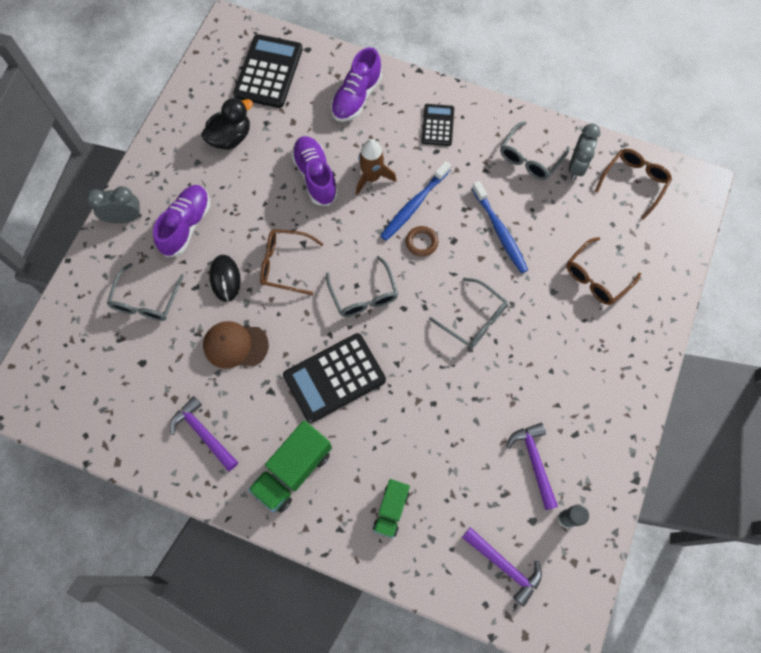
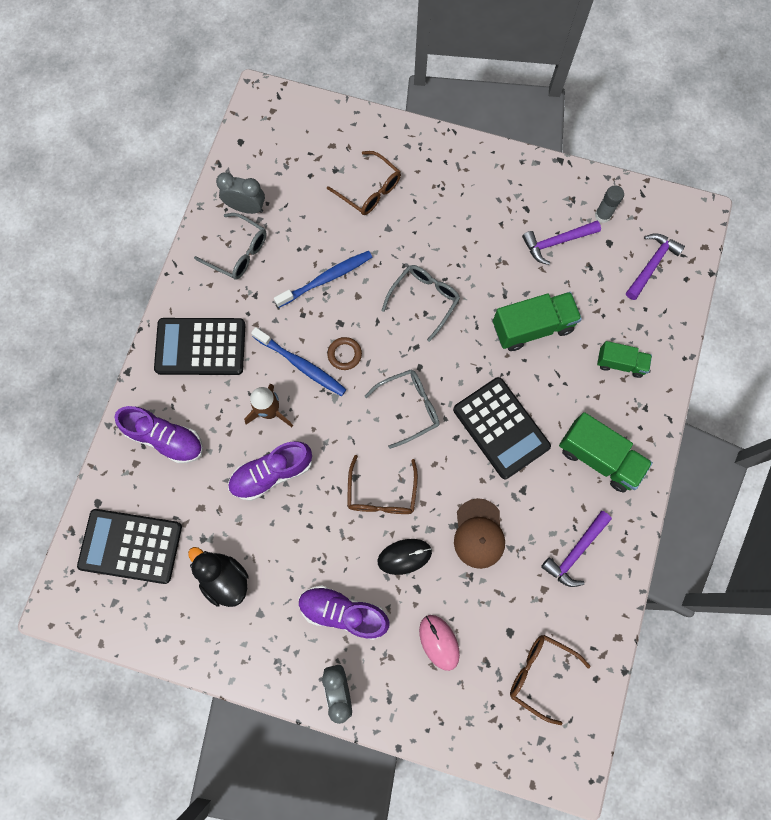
camera: 95 degrees left, 5 degrees up
(146, 301) = (439, 642): grey glasses -> pink mouse
(437, 125) = (200, 347): black calculator -> black calculator, size x1.73
(438, 422) = (532, 327): none -> green truck
(634, 182) = (262, 155): brown glasses -> brown glasses (540, 674)

